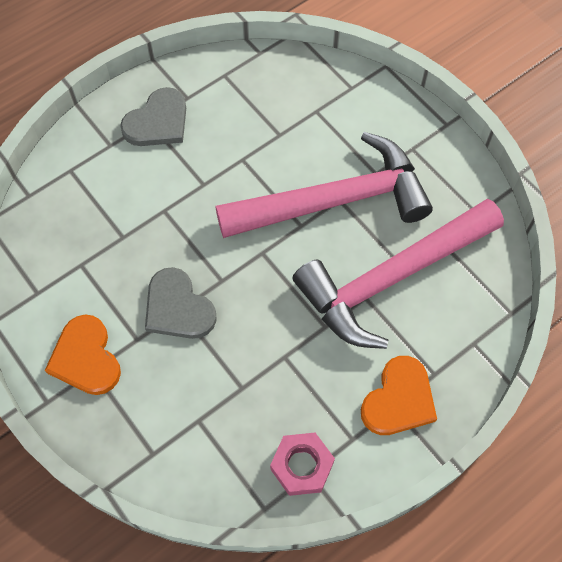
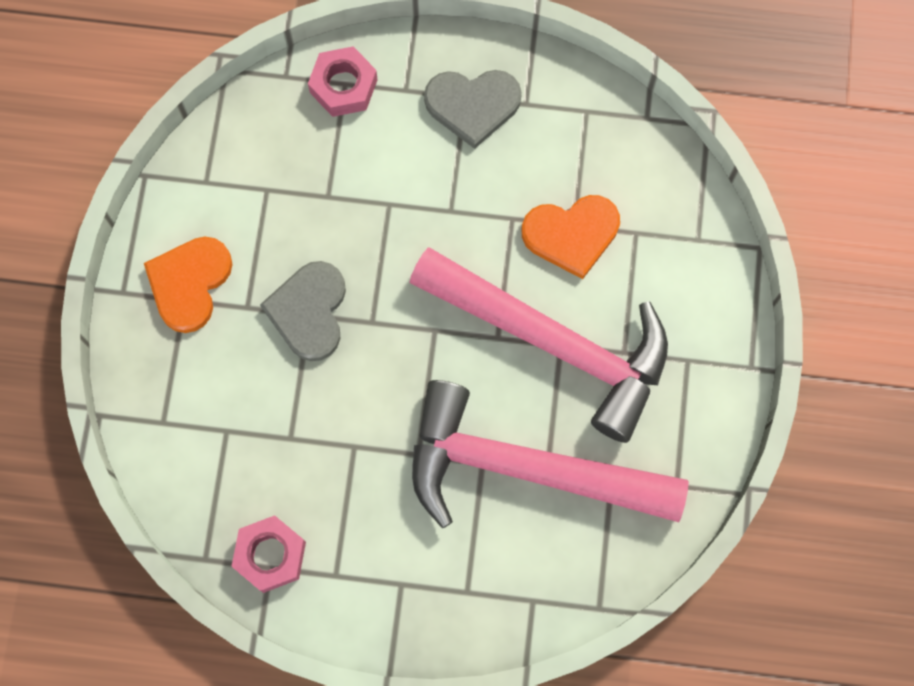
camera: 45 degrees right, 10 degrees up
(70, 172) = (343, 86): none -> pink nut
(399, 399) = (411, 582): orange heart -> orange heart (571, 234)

